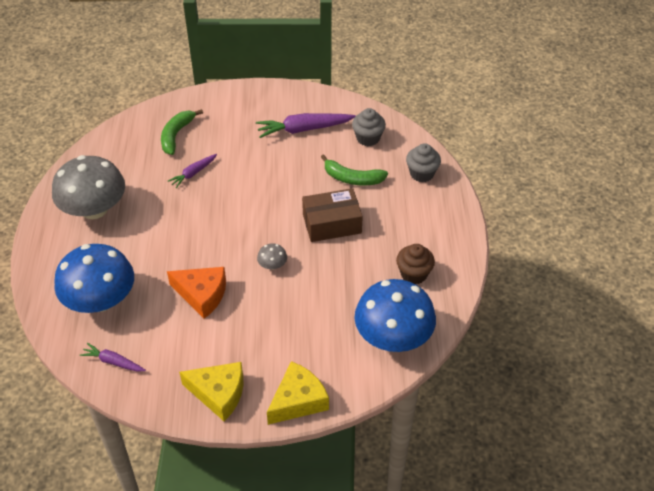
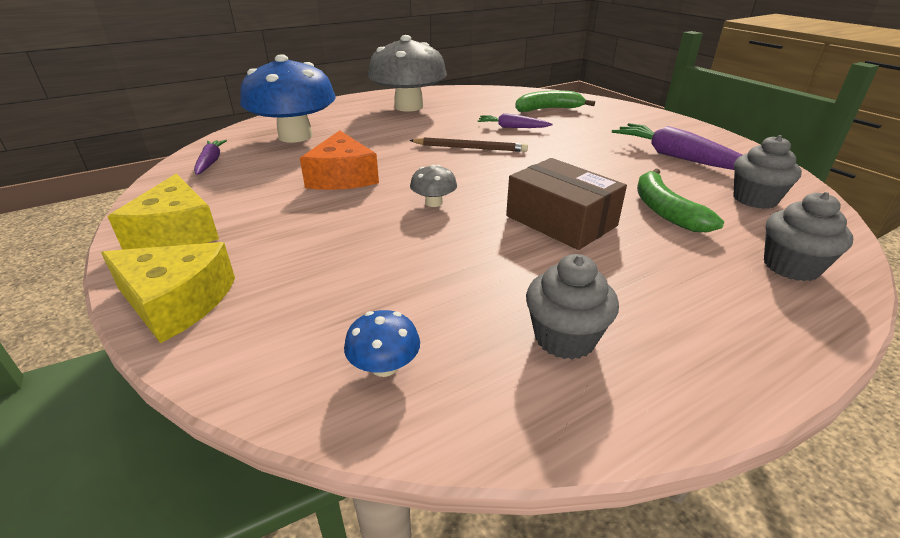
camera: 60 degrees right, 15 degrees down
(209, 213) = (470, 148): none -> brown pencil
(393, 336) = (384, 366): blue mushroom -> blue mushroom, size x0.40
(413, 274) = (564, 338): brown cupcake -> grey cupcake

